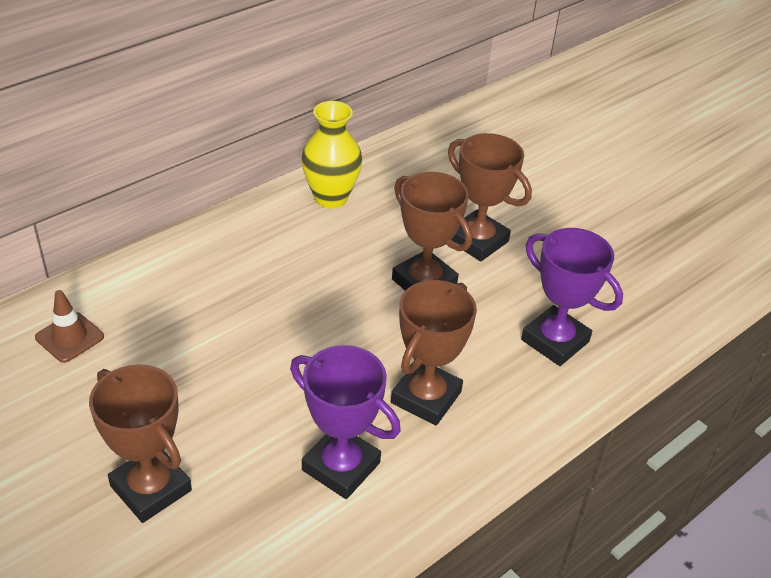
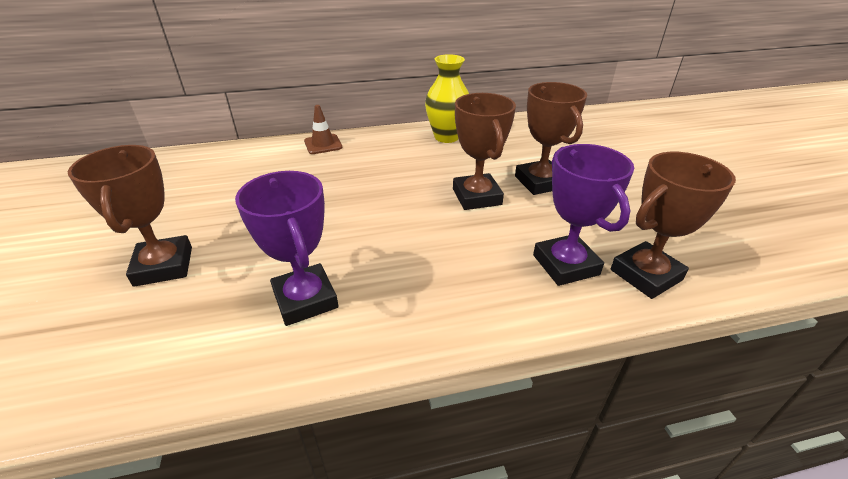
camera: 30 degrees right, 5 degrees down
(69, 337) = (216, 168): brown traffic cone -> brown traffic cone (323, 144)
(426, 397) = (417, 272): brown trophy -> brown trophy (645, 275)

